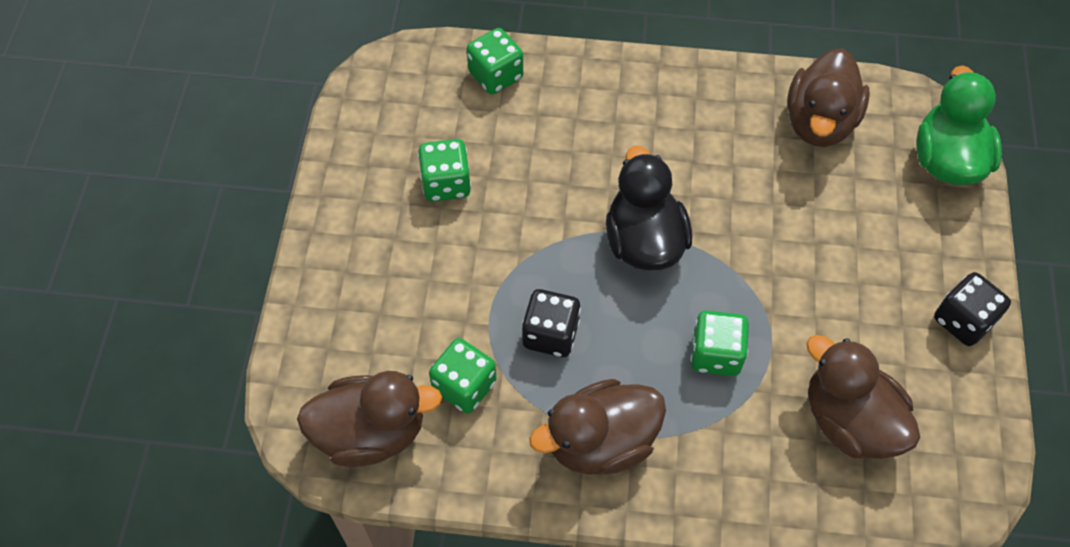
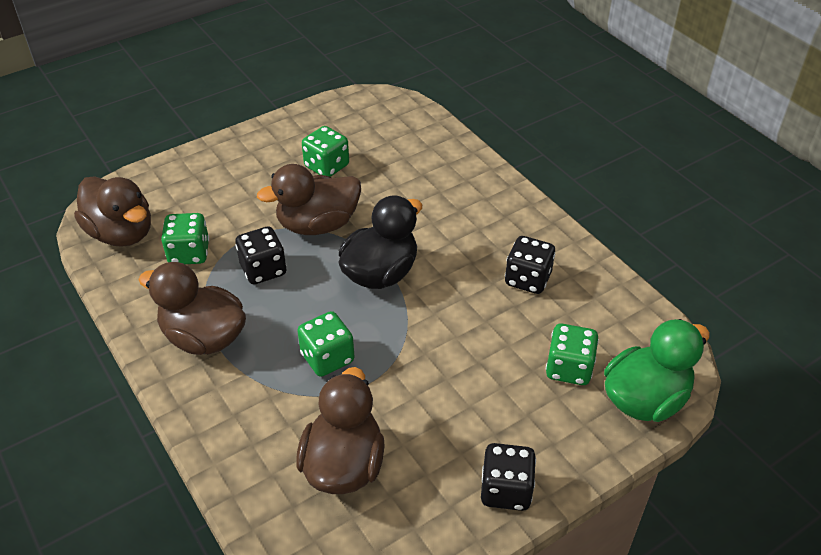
camera: 50 degrees right, 15 degrees down
(495, 75) = (430, 142): green dice -> green dice (569, 368)
(751, 137) = (528, 279): none -> black dice
(819, 122) = (586, 307): brown duck -> brown duck (317, 225)

